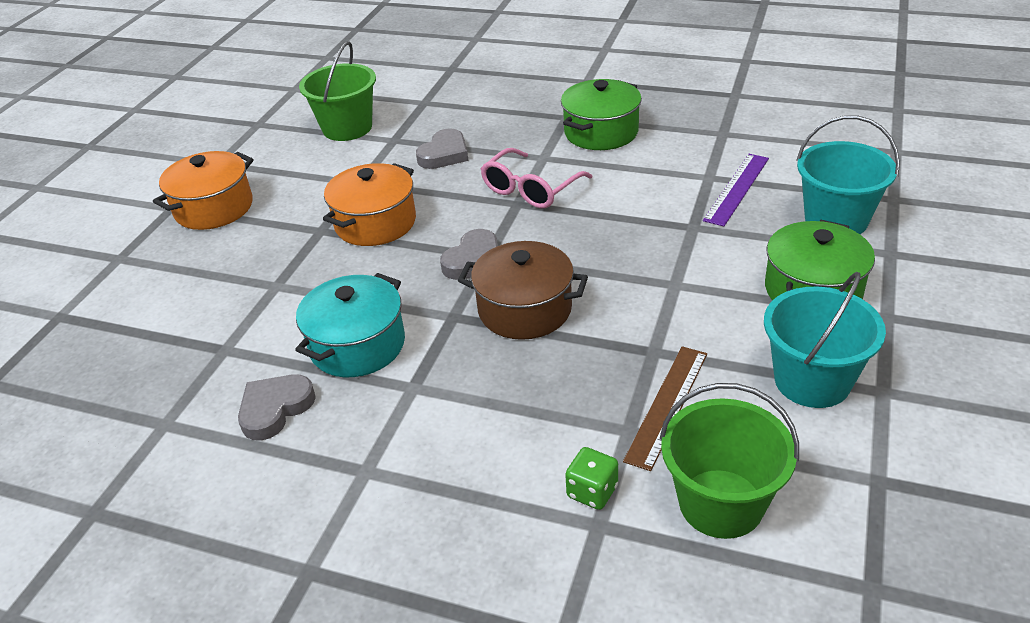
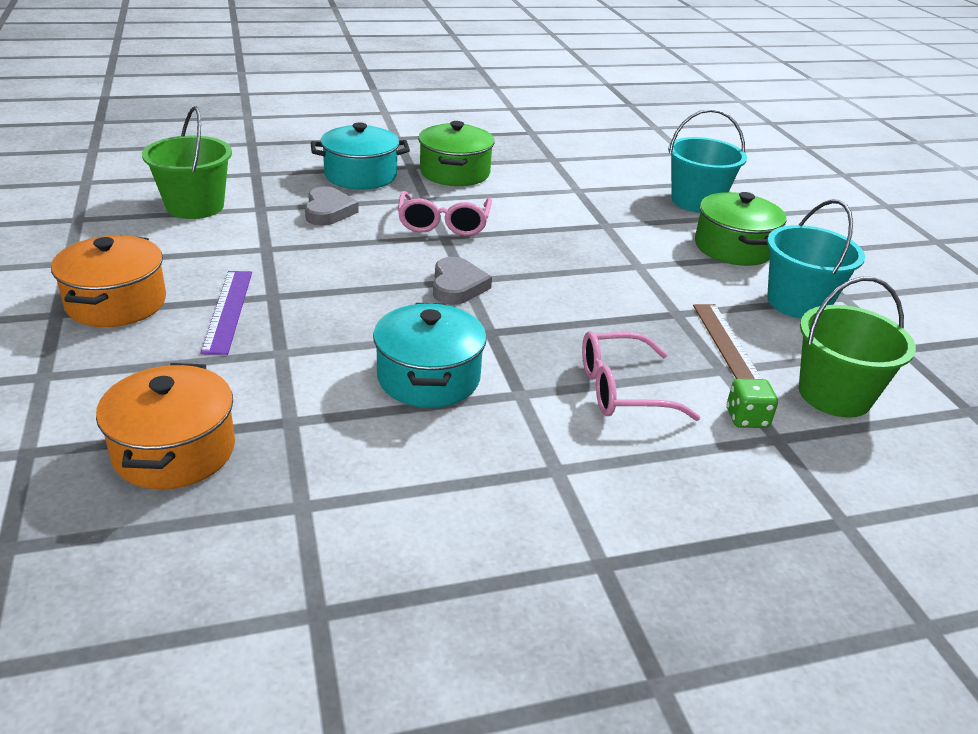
camera: 40 degrees left, 5 degrees down
(275, 409) = (409, 452): grey heart -> none
(375, 223) = (325, 278): orange pot -> orange pot (174, 451)
(505, 416) = (622, 390): none -> pink glasses
(510, 120) = (361, 175): none -> turquoise pot
(525, 309) = (545, 311): brown pot -> none
(736, 189) = (607, 194): purple ruler -> purple ruler (228, 310)

